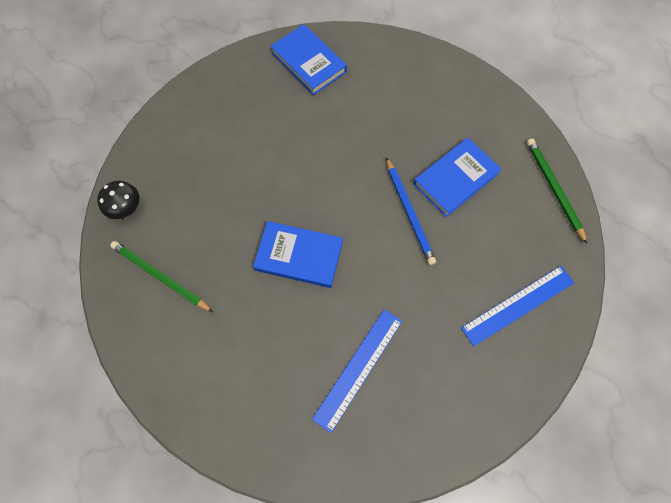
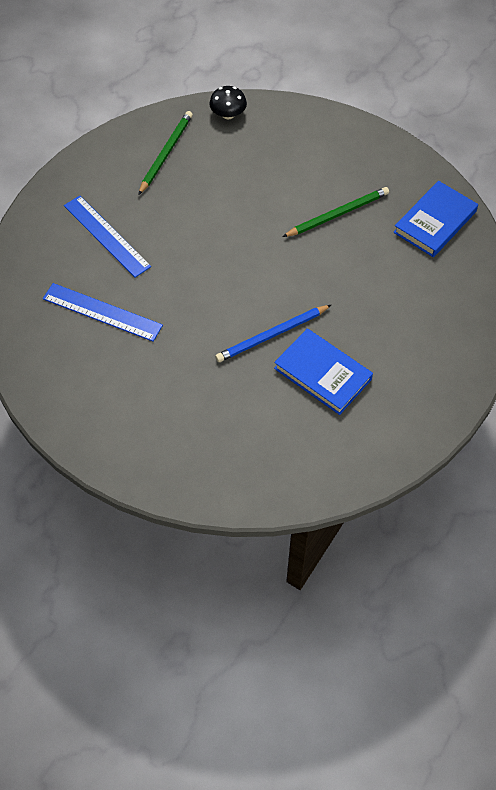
camera: 80 degrees right, 10 degrees down
(299, 256) = (205, 250): blue book -> none
(518, 305) = (186, 442): blue ruler -> blue ruler (106, 236)
(553, 189) = (334, 473): green pencil -> green pencil (338, 214)

